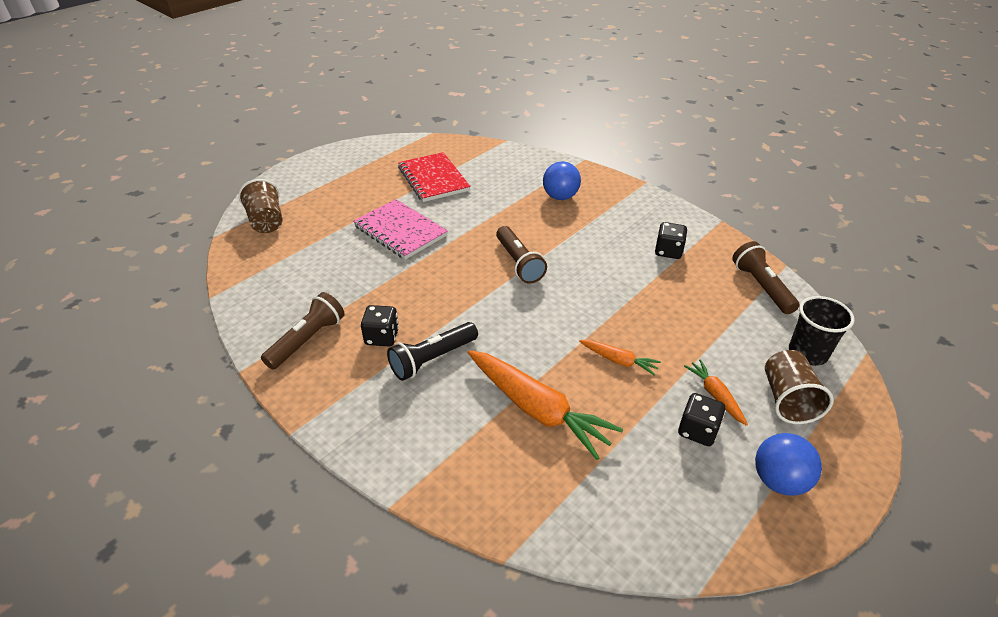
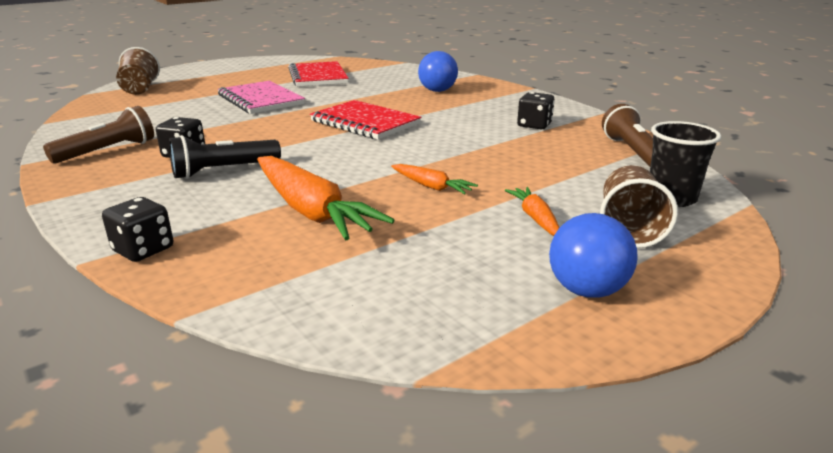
camera: 10 degrees right, 15 degrees down
(518, 263) = (365, 122): brown flashlight -> red notebook
(697, 430) = (497, 241): black dice -> black dice (143, 250)

